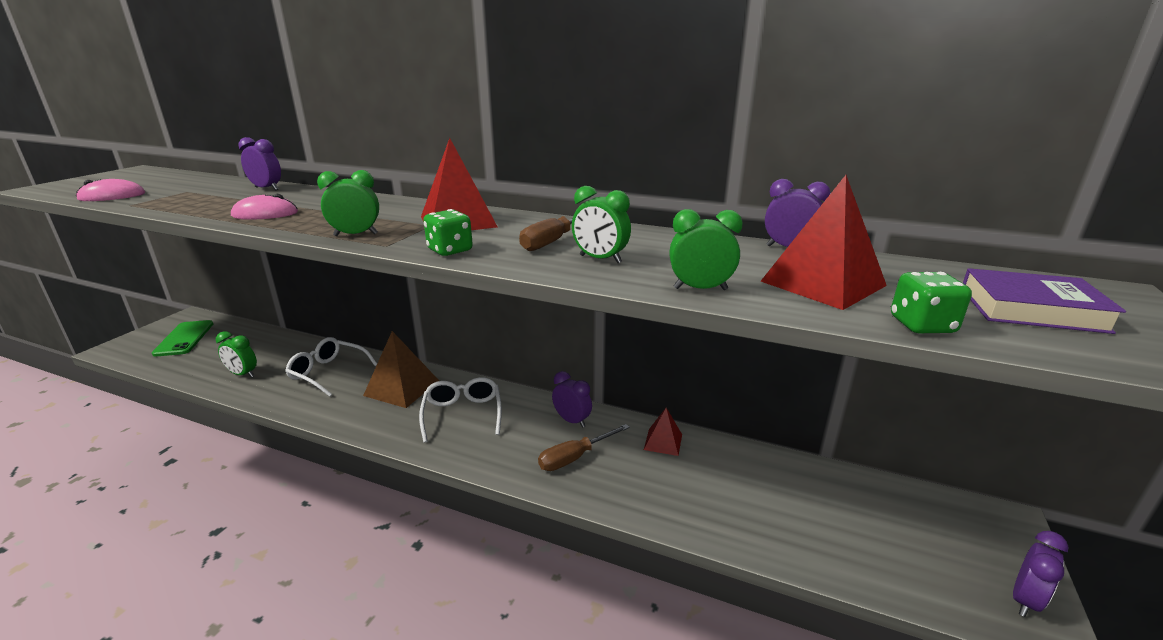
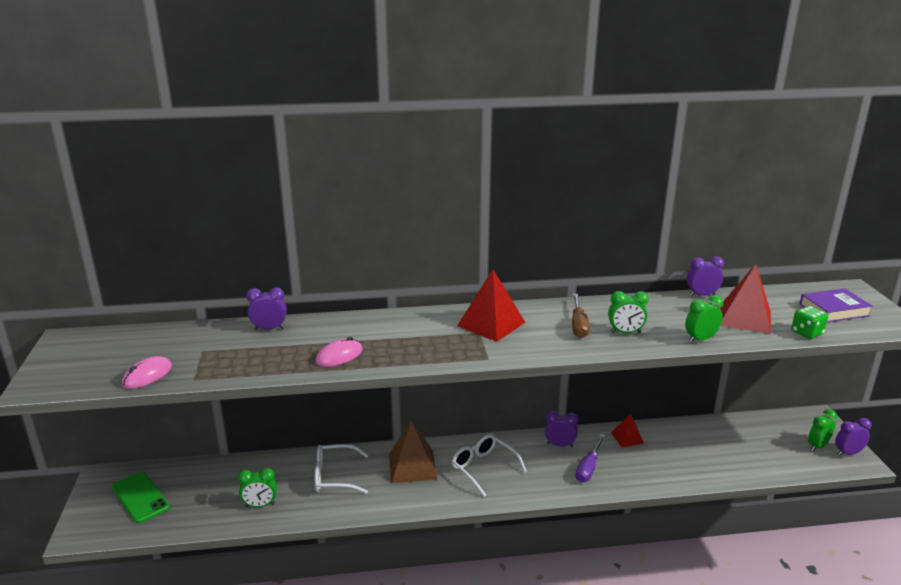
camera: 30 degrees left, 0 degrees up
(356, 235) = (450, 356): green clock -> green clock (817, 446)
(450, 250) = (534, 351): green dice -> none
(575, 457) = (588, 468): brown screwdriver -> purple screwdriver
(1025, 600) = (848, 453): purple clock -> purple clock turned 120 degrees counterclockwise

